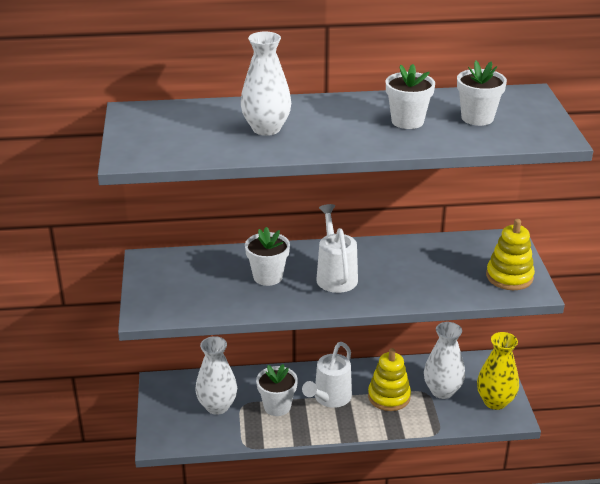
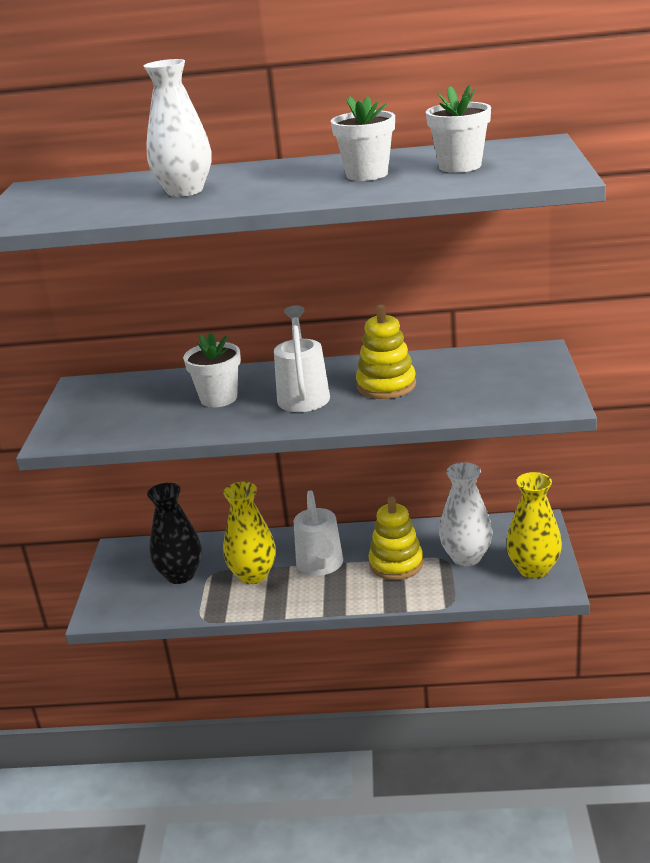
camera: 10 degrees right, 5 degrees down
(217, 406) = (180, 575): white vase -> black vase
(277, 406) = (253, 575): white flower pot -> yellow vase
(329, 398) = (320, 566): white watering can -> white watering can turned 45 degrees counterclockwise
(509, 276) = (528, 390): yellow stacking toy -> yellow stacking toy (386, 385)

